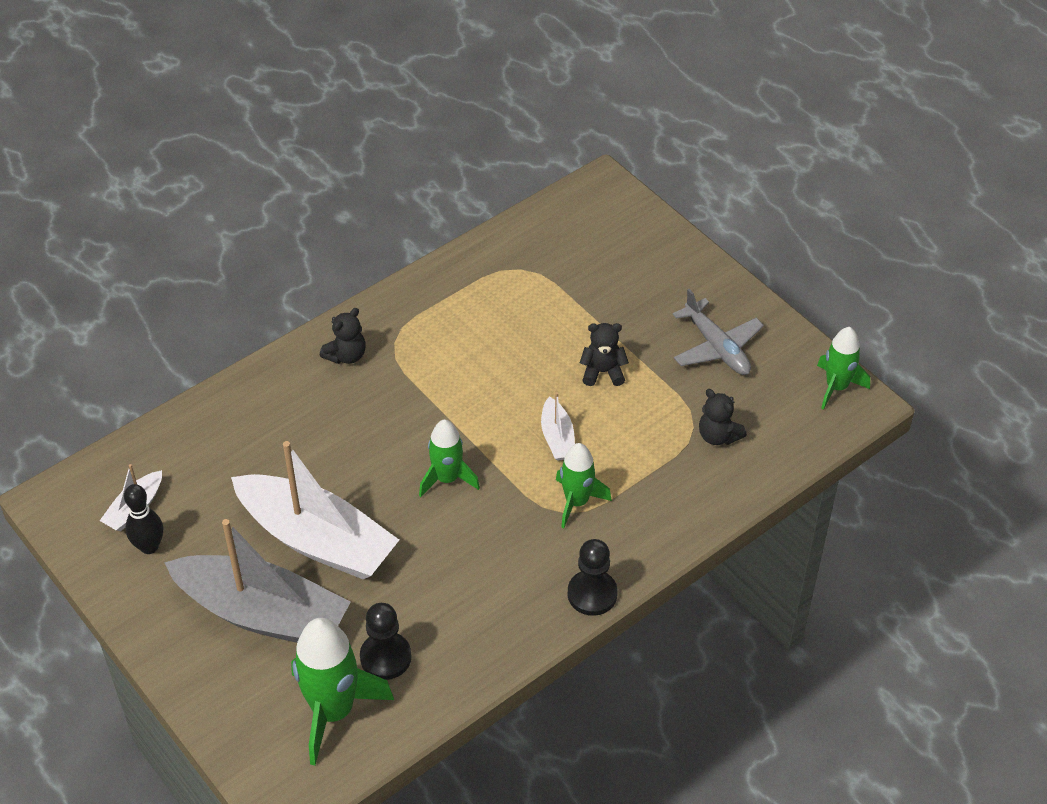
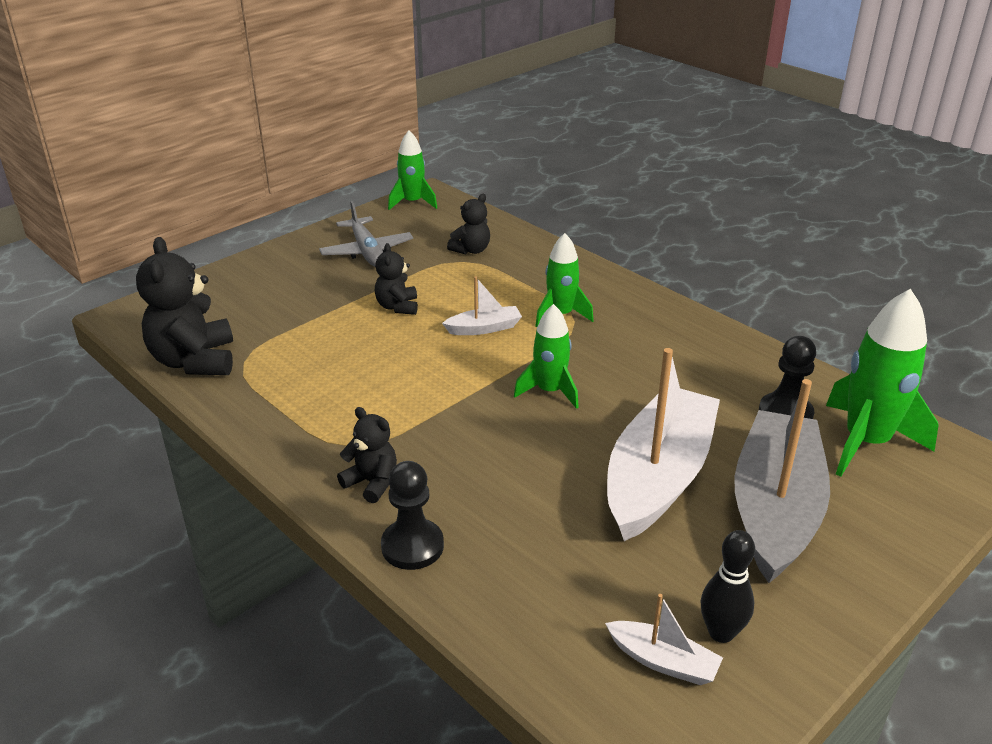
camera: 95 degrees left, 15 degrees down
(525, 238) = (194, 361): none -> black teddy bear
(592, 594) = (661, 303): black pawn -> black pawn (412, 546)
(717, 347) = (367, 251): grey plane -> grey plane turned 105 degrees clockwise

